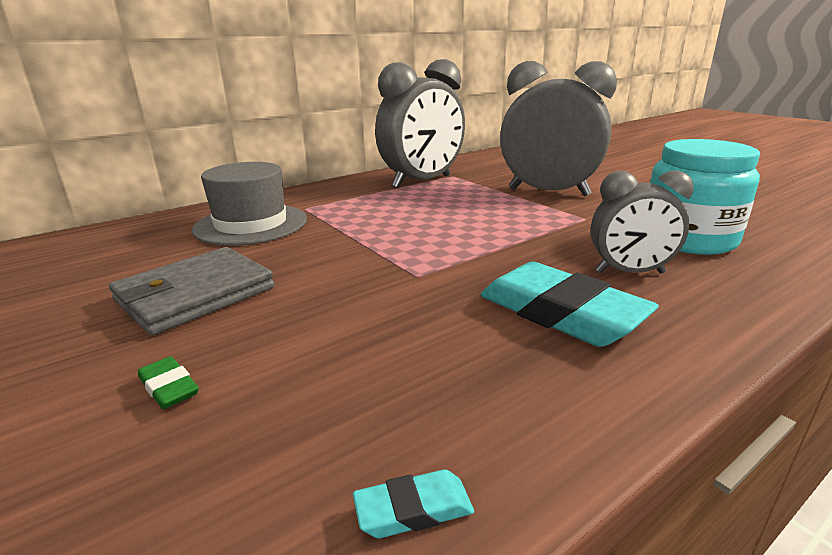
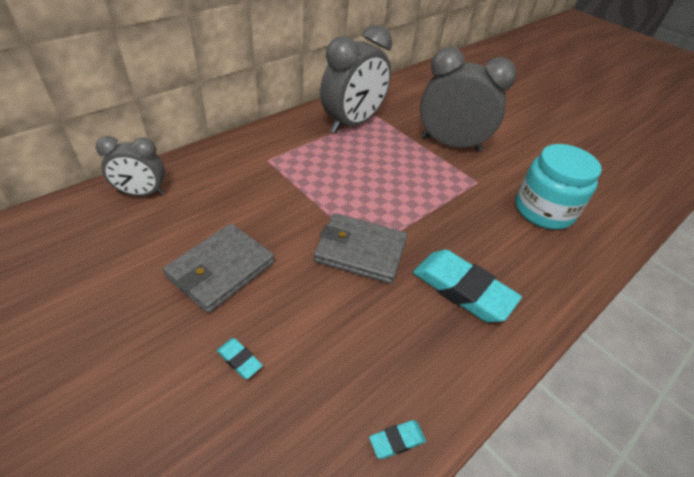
camera: 10 degrees left, 20 degrees up
(169, 387) = (239, 360): green eraser -> turquoise eraser
(251, 224) = (231, 181): grey hat -> none
(404, 277) = (360, 251): none -> grey wallet
(629, 272) = (504, 247): grey clock -> grey clock (142, 193)

